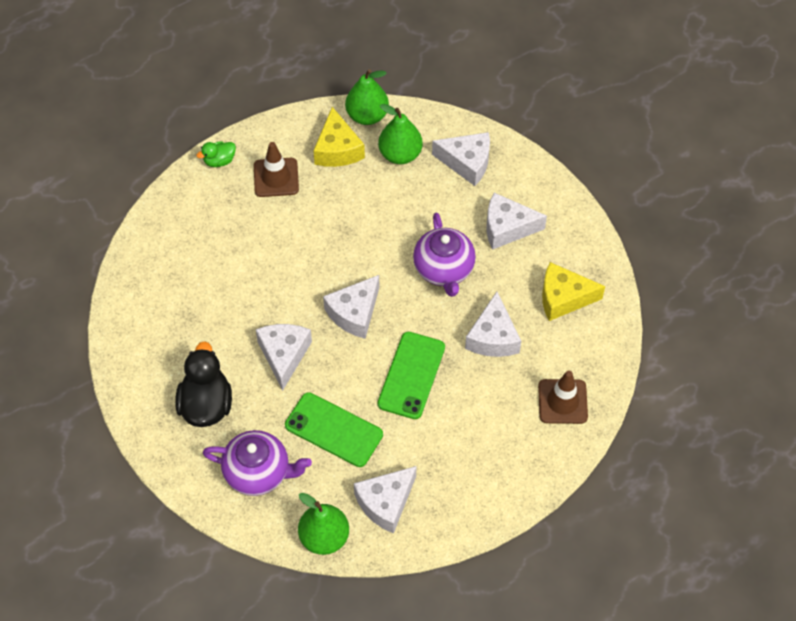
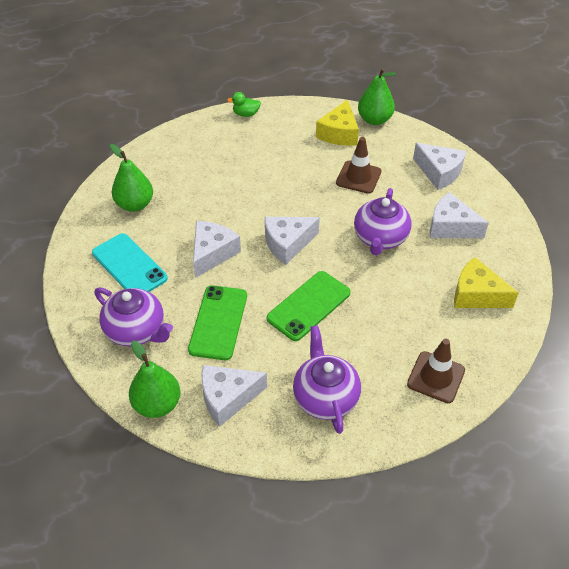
camera: 25 degrees right, 10 degrees down
(206, 404) = (129, 266): black duck -> turquoise phone
(276, 177) = (281, 136): brown traffic cone -> brown traffic cone (358, 177)
(334, 430) = (218, 322): green phone -> green phone turned 45 degrees clockwise
(400, 154) = (387, 151): green pear -> green pear (135, 204)
(473, 463) = (325, 397): none -> purple teapot
(493, 337) = (396, 302): white cheese -> none

